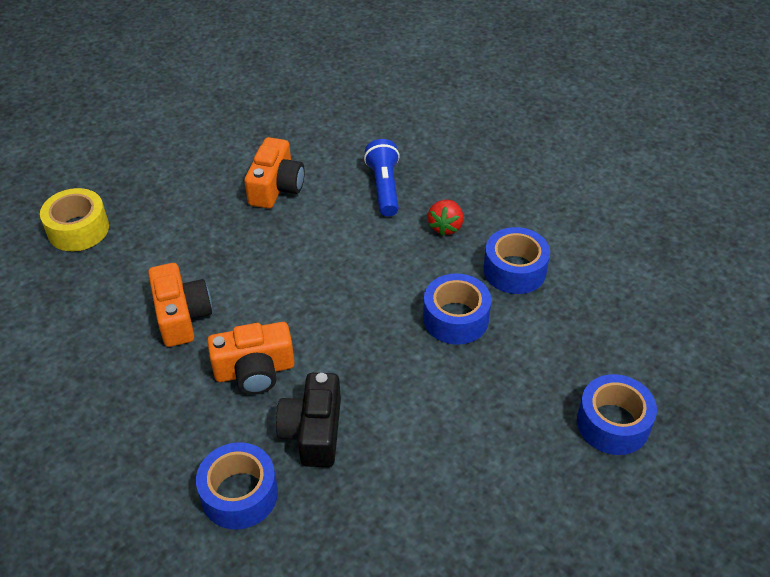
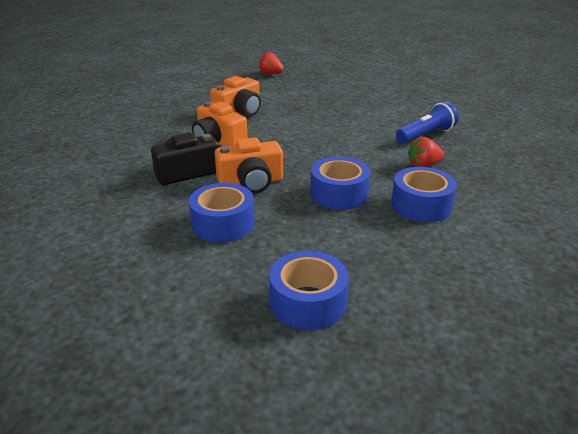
camera: 60 degrees right, 15 degrees down
(78, 229) = (270, 74): yellow tape -> red strawberry
(239, 494) = (121, 164): blue tape -> blue tape (223, 224)
(276, 187) = (372, 106): orange camera -> orange camera (251, 183)

